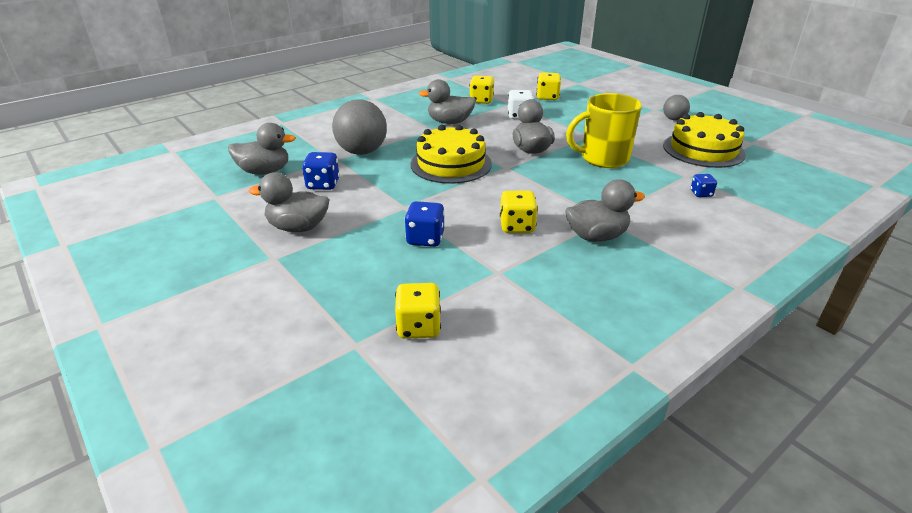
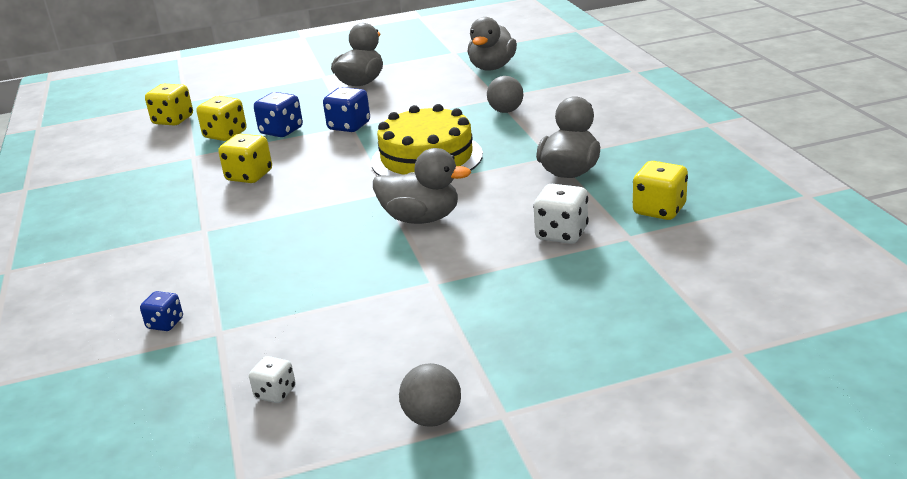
camera: 115 degrees right, 5 degrees down
(323, 184) = (437, 92): blue dice -> blue dice (349, 126)
(362, 152) = (506, 111): grey ball -> grey ball, size x0.53
(547, 97) = (649, 284): yellow dice -> yellow dice (225, 135)
(596, 236) = (179, 215): grey duck -> none
(603, 158) = (341, 272): yellow mug -> none
(703, 150) = (275, 393): yellow cake -> white dice

